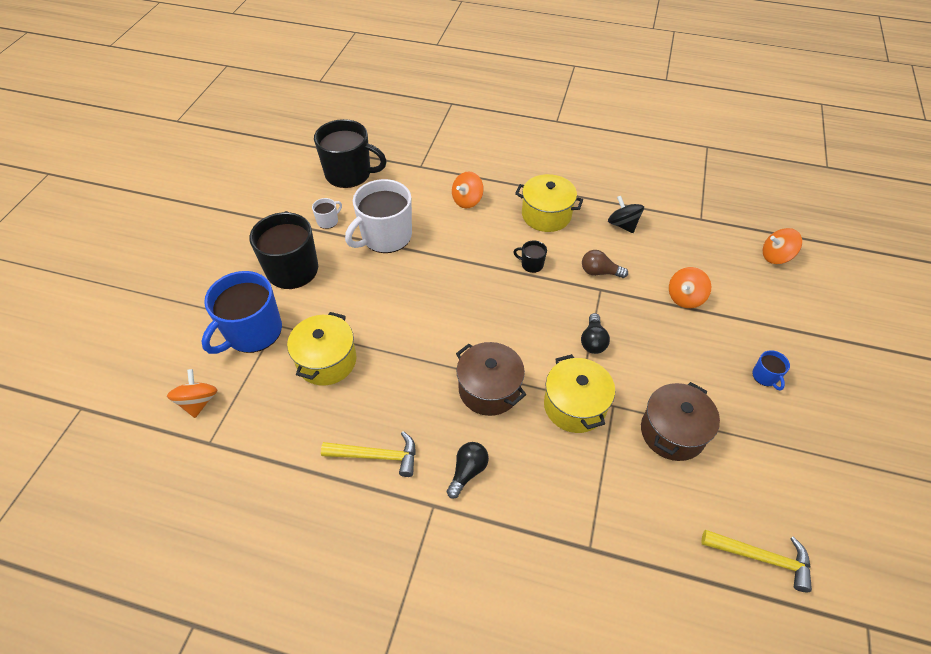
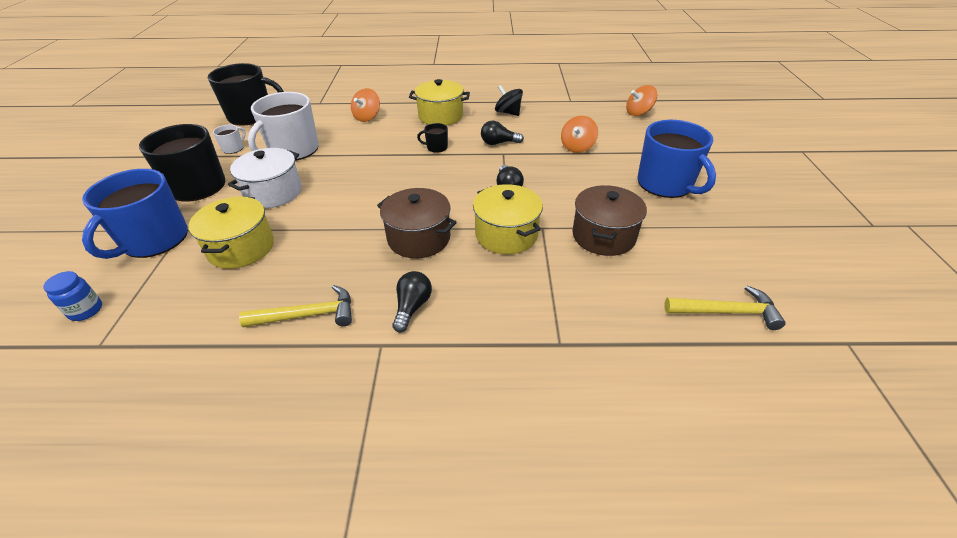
camera: 15 degrees left, 10 degrees down
(198, 402) = (86, 310): orange spinning top -> blue jar
(361, 294) = (273, 192): none -> white pot
(599, 272) = (498, 143): brown light bulb -> black light bulb
(765, 376) = (665, 184): blue mug -> blue mug, size x2.32

